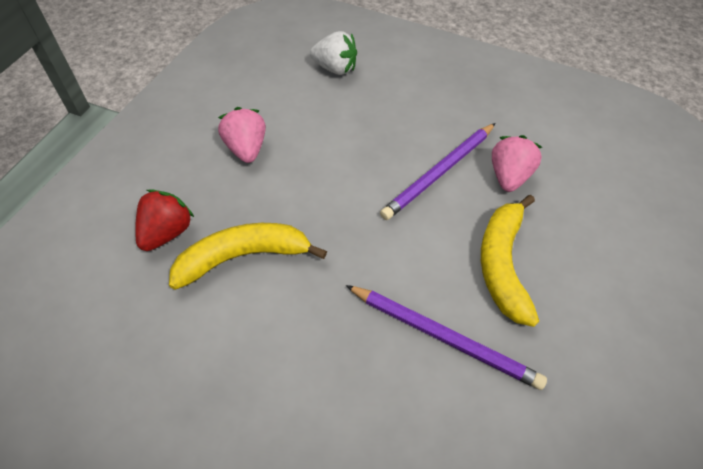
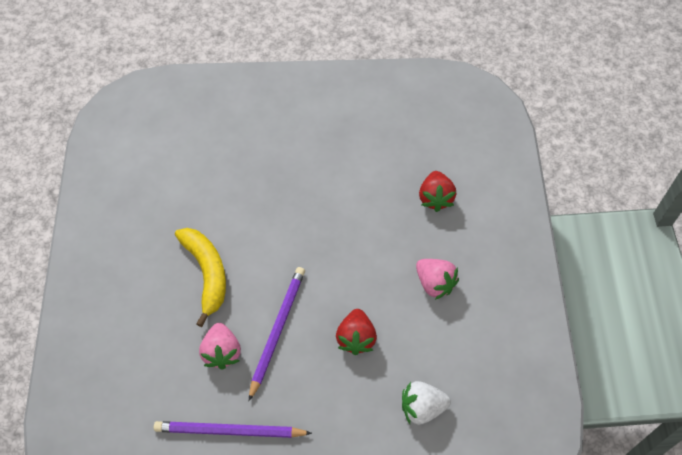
camera: 155 degrees right, 5 degrees up
(243, 257) = (376, 204): yellow banana -> none
(360, 135) = (356, 338): none -> red strawberry
(444, 337) = (229, 211): purple pencil -> purple pencil (229, 431)

